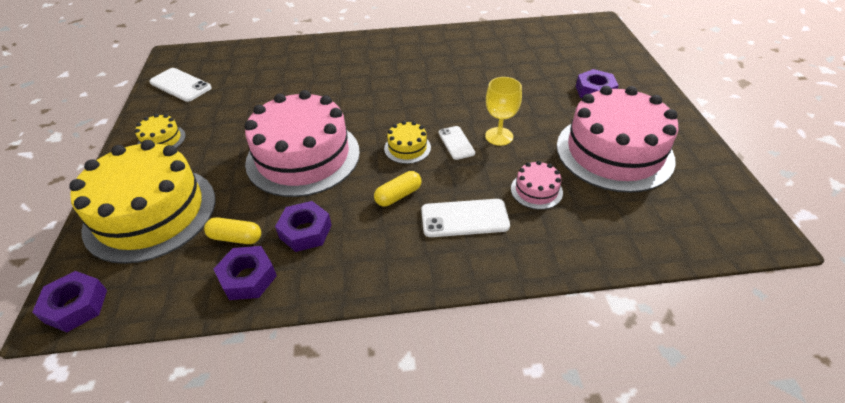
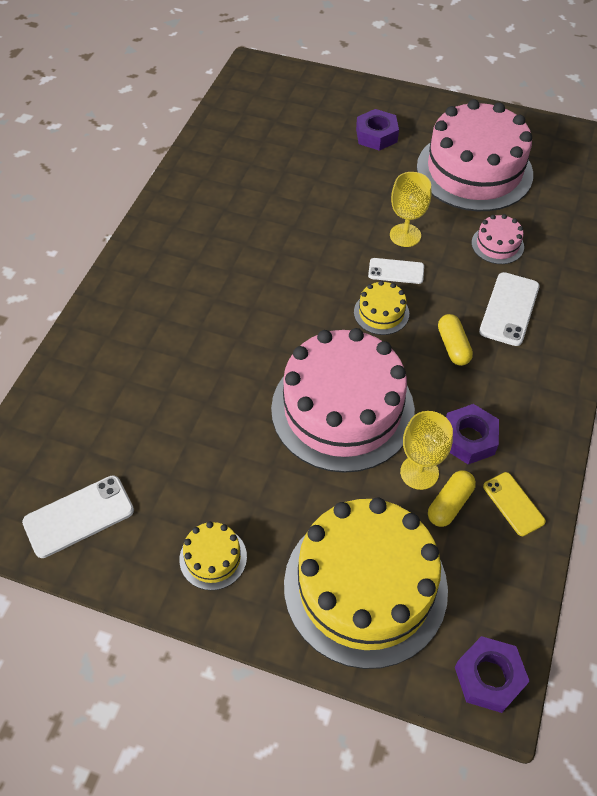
camera: 65 degrees left, 10 degrees up
(248, 278) = (513, 504): purple nut -> yellow phone
(260, 212) = (419, 472): none -> yellow goblet

